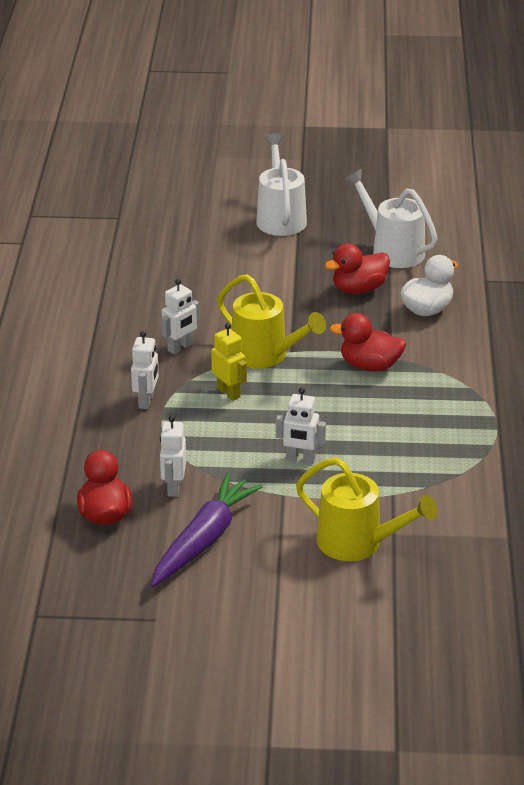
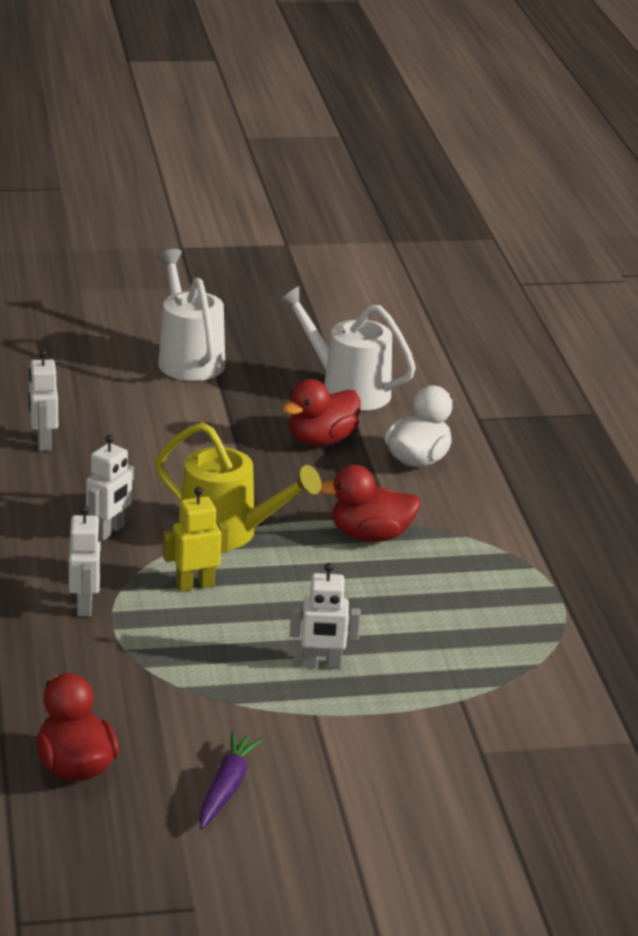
camera: 15 degrees left, 5 degrees down
(173, 487) = (160, 719): white robot -> white robot (43, 442)
(204, 540) = (227, 787): purple carrot -> purple carrot, size x0.58
(229, 393) = (195, 585): yellow robot -> yellow robot turned 60 degrees counterclockwise
(358, 543) = (439, 770): yellow watering can -> none

